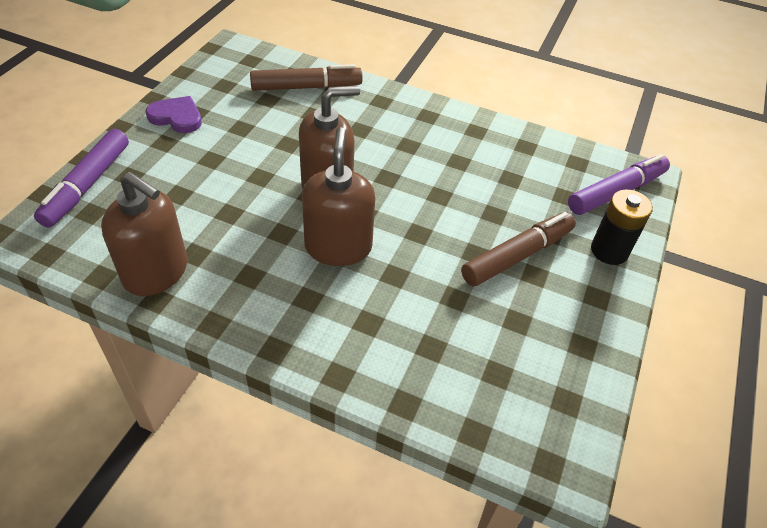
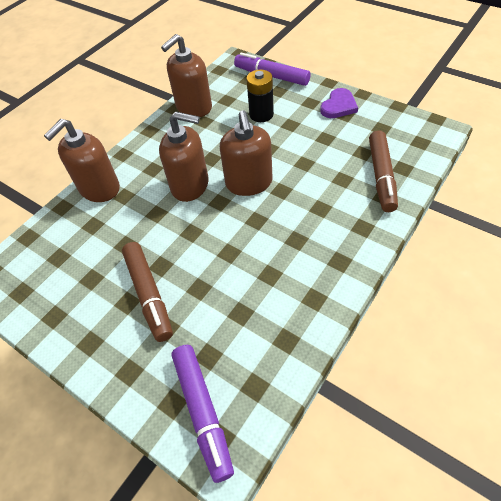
camera: 110 degrees right, 5 degrees up
(358, 360) = (99, 189): none -> brown soap dispenser
(609, 251) = (131, 372): black battery -> black battery (261, 114)

